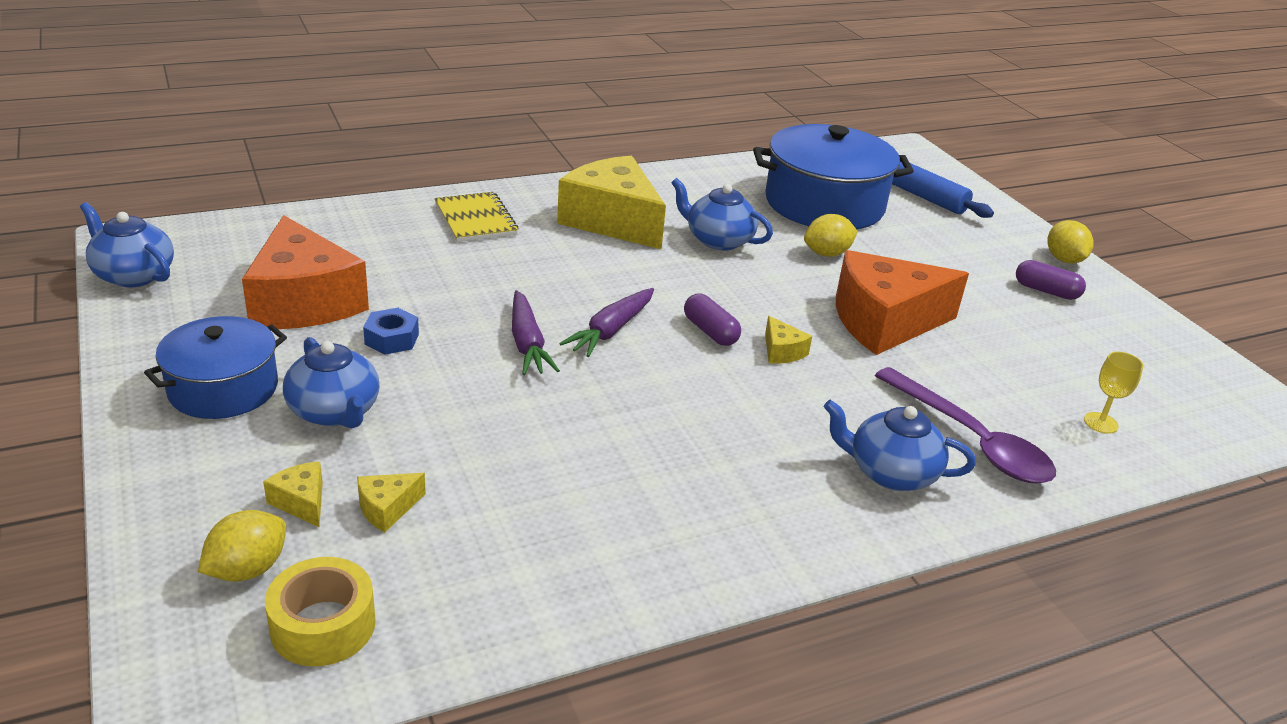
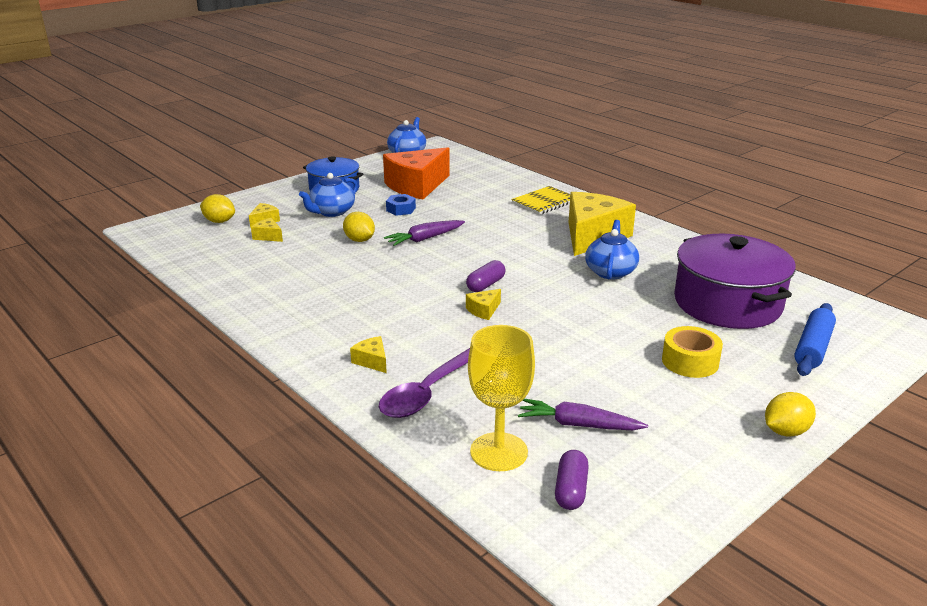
camera: 75 degrees right, 5 degrees down
(323, 625) = (191, 241): yellow tape -> yellow tape (690, 361)
(611, 330) = (458, 257): purple carrot -> purple carrot (578, 425)
(824, 204) = (727, 303): blue pot -> purple pot
(827, 254) = (642, 312): yellow lemon -> yellow lemon (359, 240)
(884, 322) = (561, 344): orange cheese -> none
(891, 473) = (372, 361): blue teapot -> yellow cheese
(1046, 291) = (704, 421): purple capsule -> purple capsule (571, 490)
(1100, 423) = (499, 452): yellow goblet -> yellow goblet, size x2.01

